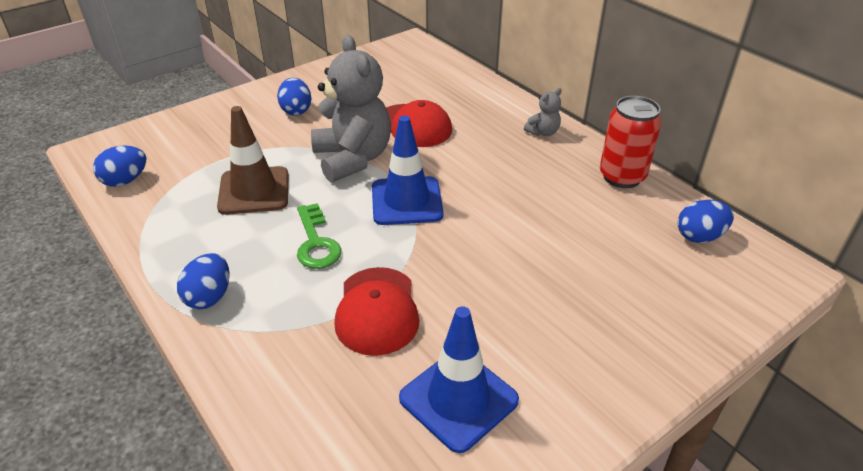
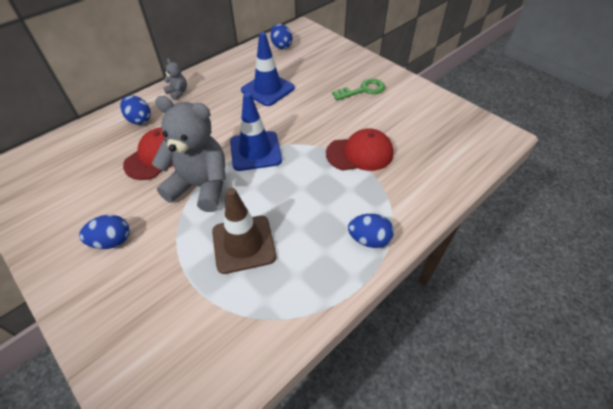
camera: 95 degrees left, 10 degrees up
(125, 181) = (225, 365): blue egg -> blue egg (139, 120)
(316, 242) = (304, 191): green key -> green key (363, 90)
(353, 159) = (201, 187): grey teddy bear -> grey teddy bear turned 45 degrees clockwise
(458, 399) = (409, 119): blue traffic cone -> blue traffic cone (268, 89)
(622, 177) = (230, 65): red can -> none

